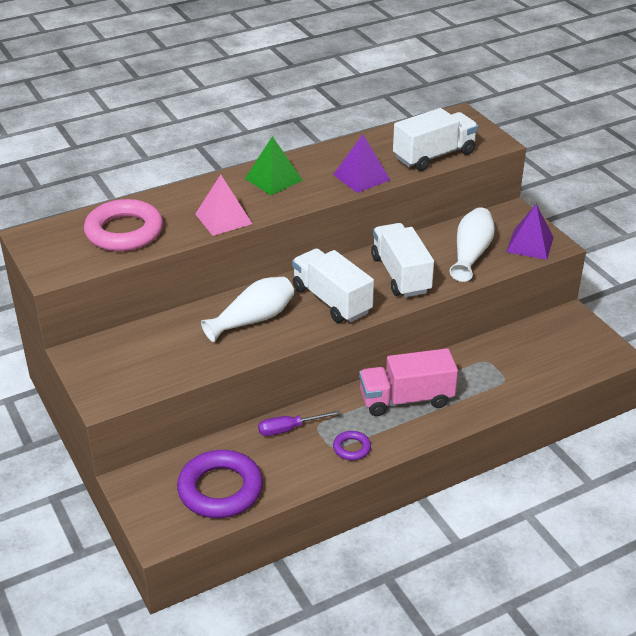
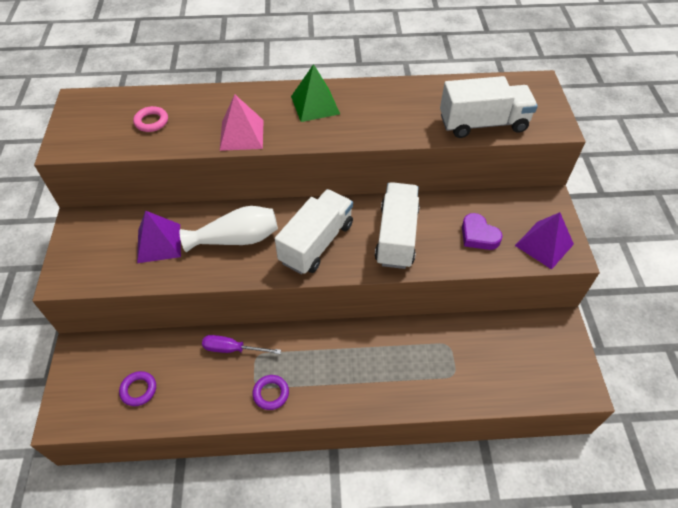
camera: 25 degrees right, 15 degrees up
(124, 232) = (151, 122): pink ring -> pink ring, size x0.46
(220, 489) = (138, 390): purple ring -> purple ring, size x0.46
(331, 300) = (316, 243): white truck -> white truck turned 45 degrees clockwise
(361, 177) = (396, 127): purple pyramid -> purple pyramid (159, 243)
(406, 399) = (350, 359): pink truck -> none
(471, 254) = (478, 235): white vase -> purple heart

